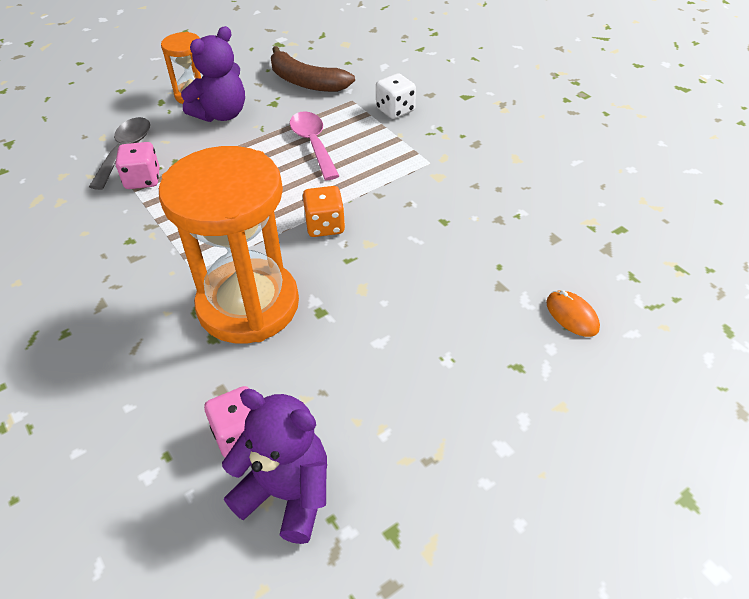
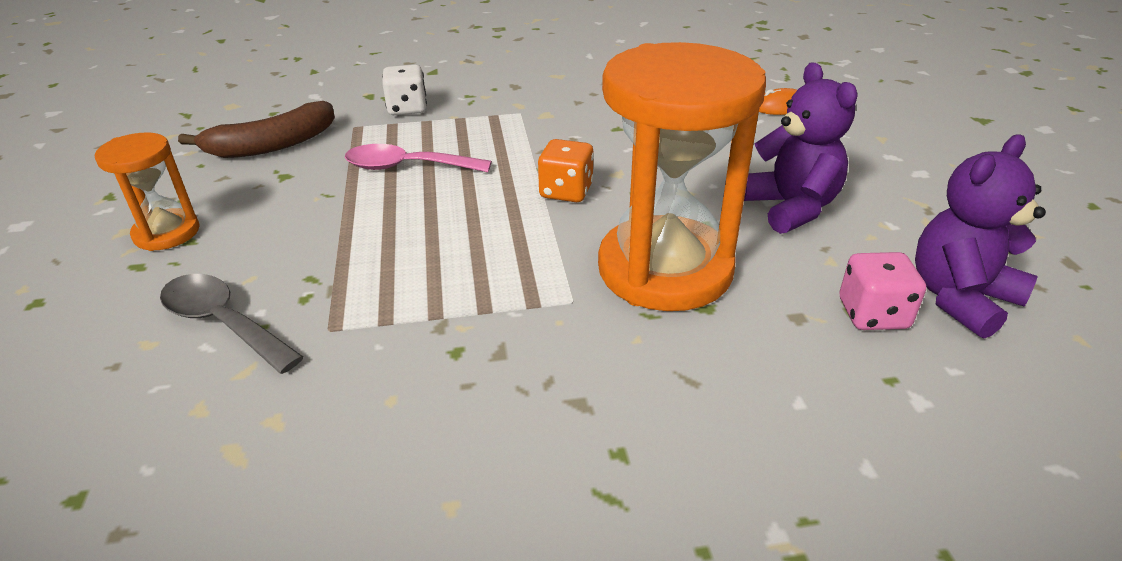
camera: 65 degrees left, 10 degrees down
(143, 179) = (321, 315): pink dice -> none
(221, 114) = (252, 218): purple teddy bear -> purple teddy bear (790, 208)

